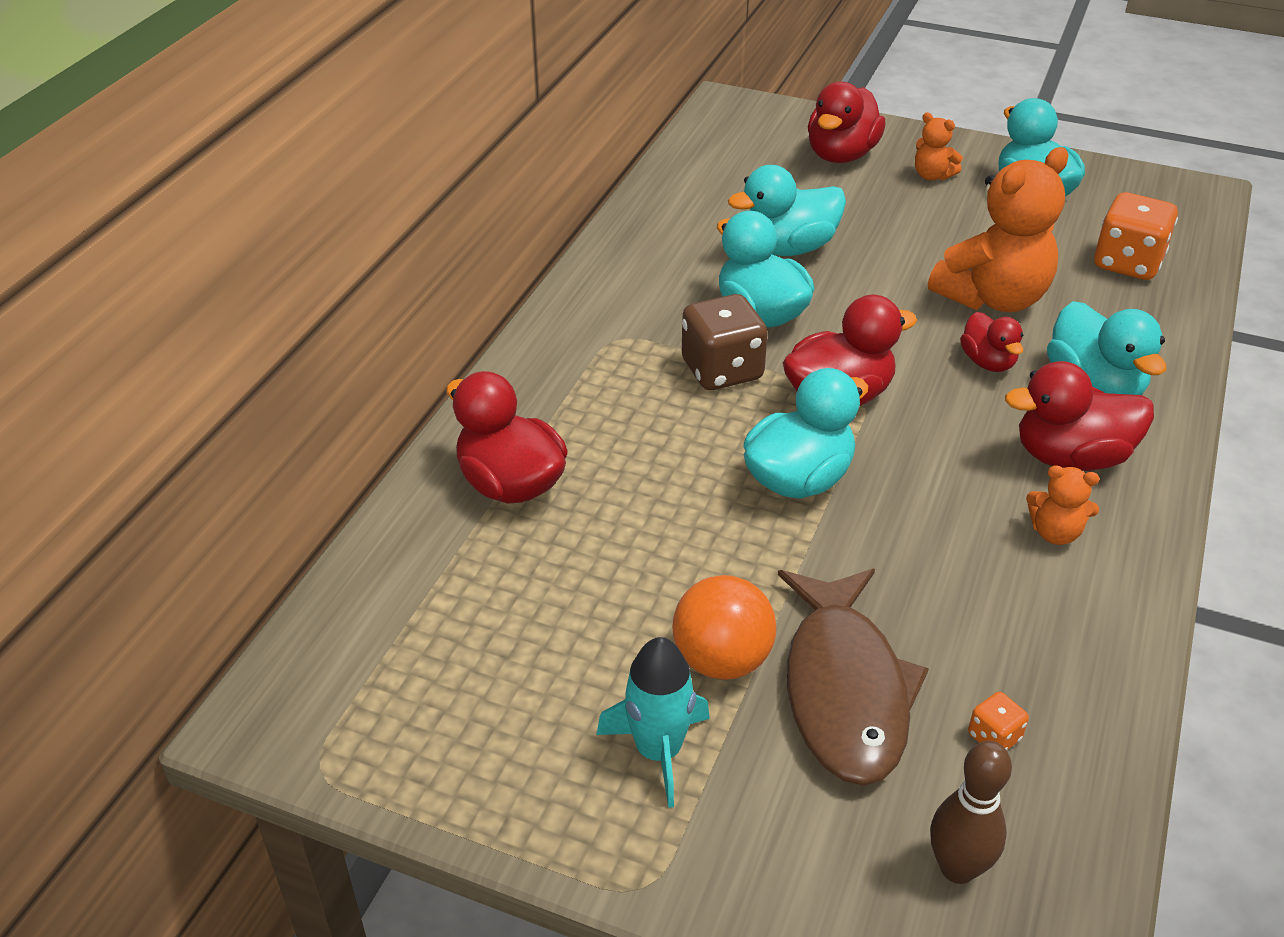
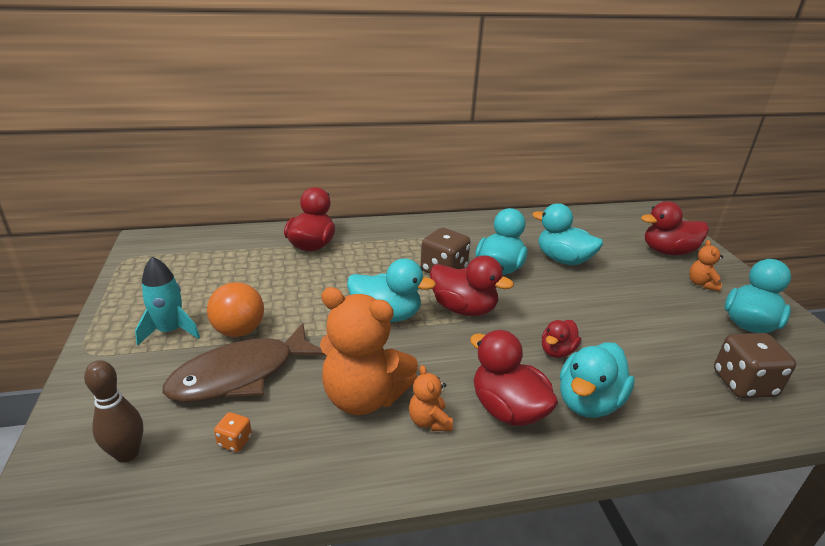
camera: 55 degrees right, 10 degrees down
(993, 298) = (620, 337): orange teddy bear -> orange teddy bear (364, 397)
(1127, 263) = (743, 384): orange dice -> brown dice

